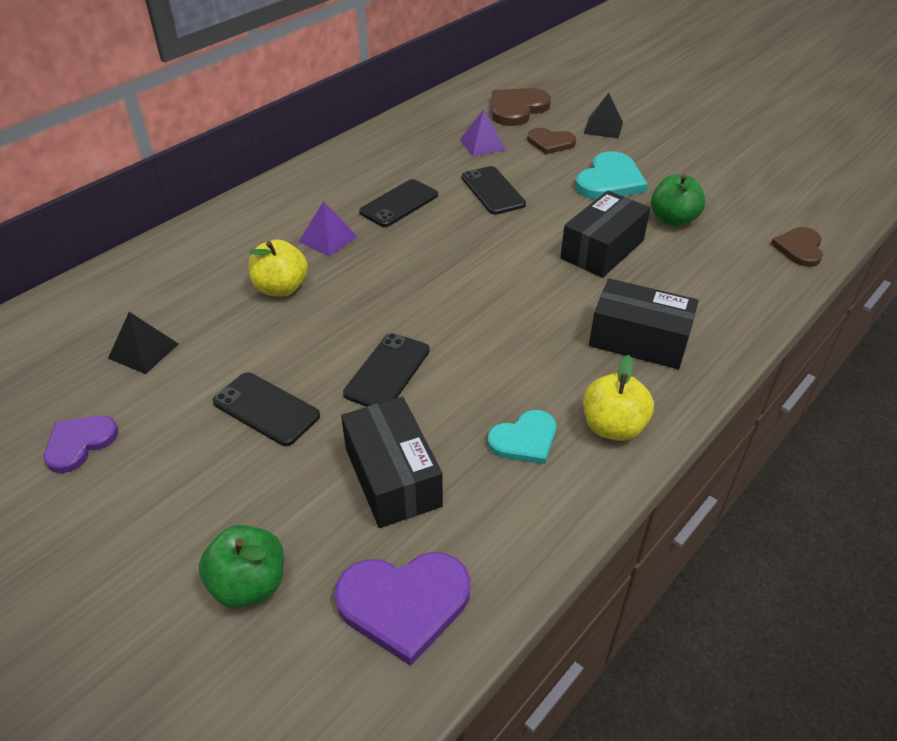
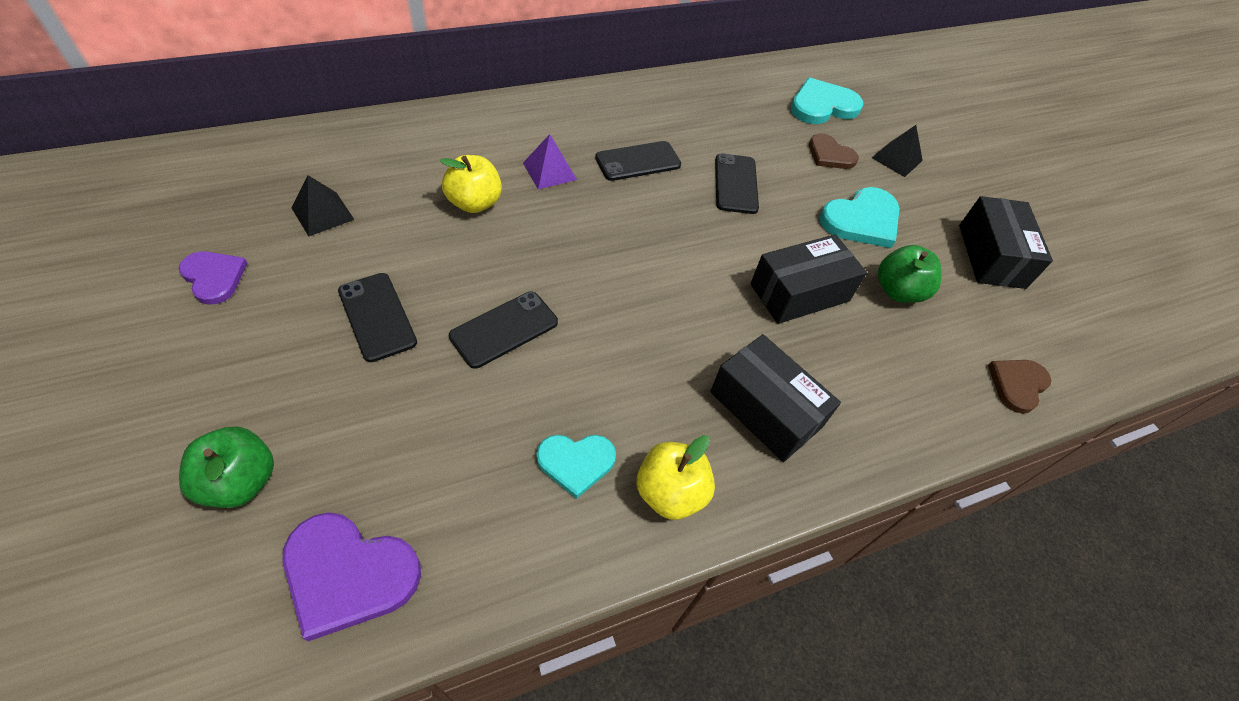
camera: 20 degrees right, 10 degrees up
(79, 443) = (214, 277): purple heart -> purple heart turned 75 degrees clockwise
(393, 477) = (432, 439): black box -> black box (991, 256)
(482, 144) = (761, 131): purple pyramid -> none
(517, 109) = (822, 106): brown heart -> turquoise heart

